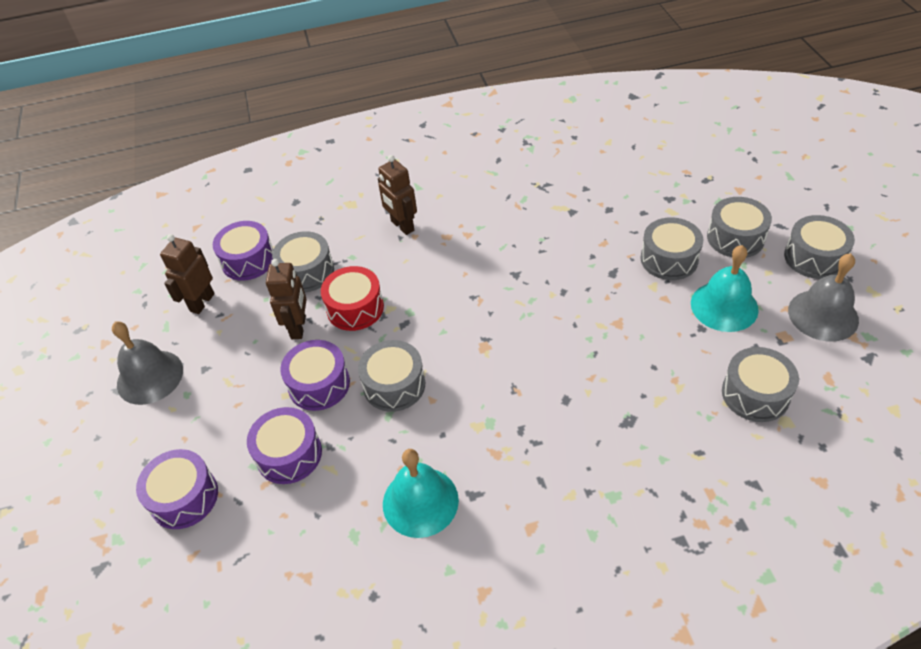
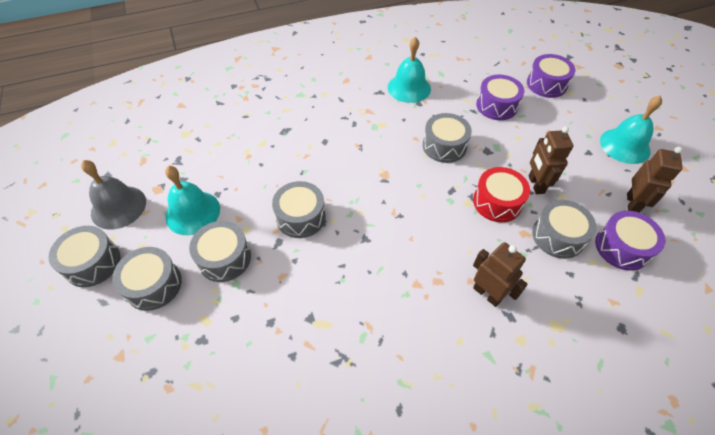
camera: 170 degrees right, 5 degrees up
(150, 377) = (625, 145): grey bell -> turquoise bell
(319, 384) = (498, 144): purple drum -> none
(755, 394) = (197, 149): grey drum -> grey drum (301, 217)

